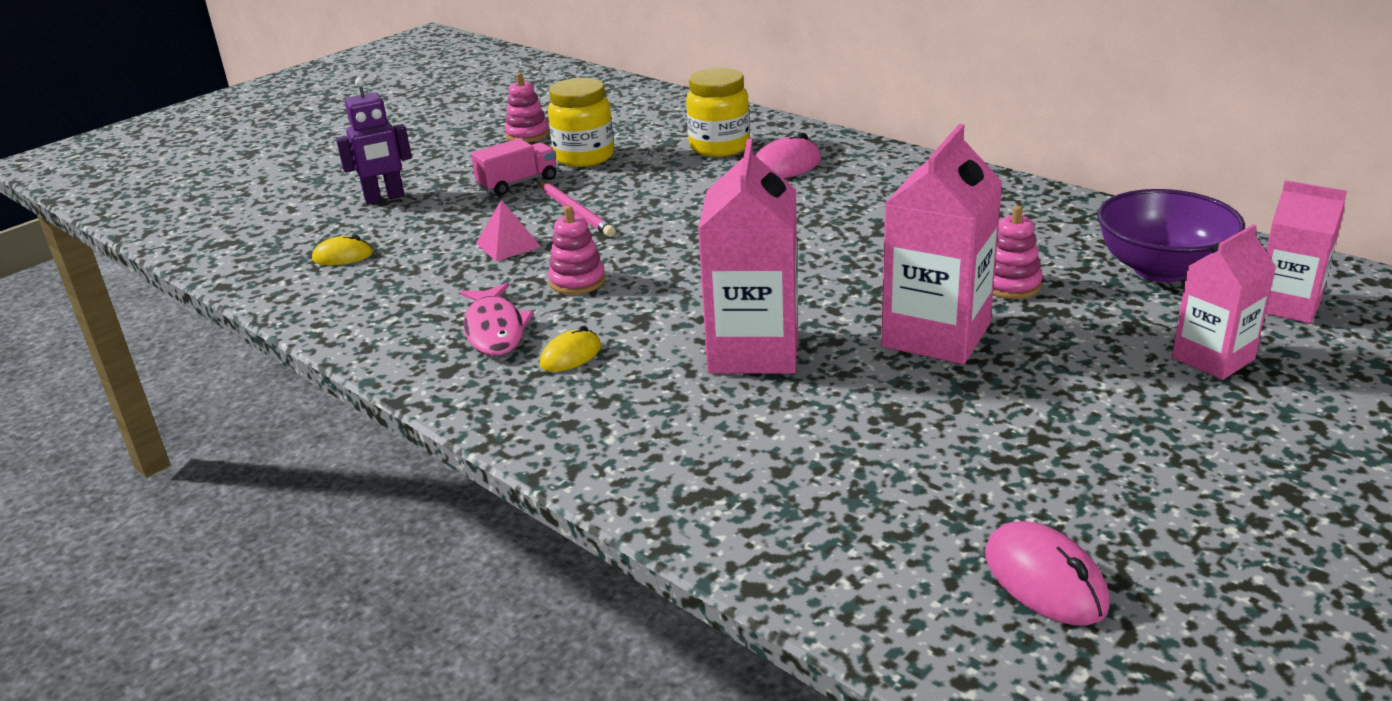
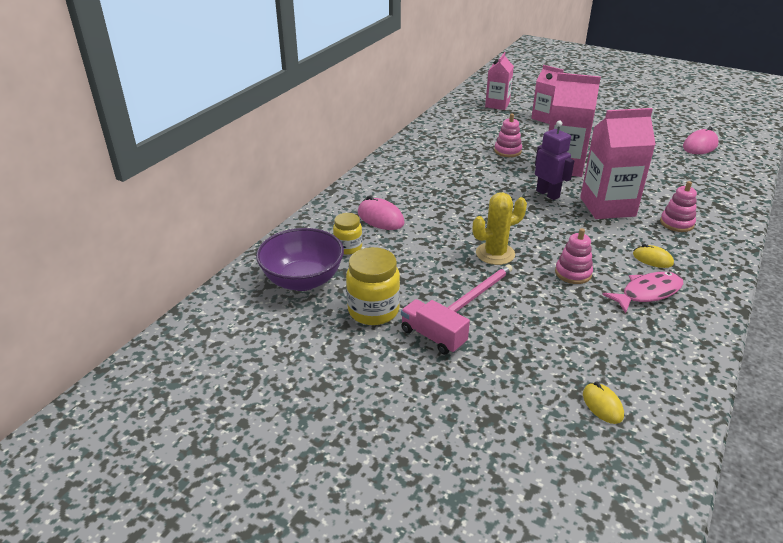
camera: 105 degrees left, 5 degrees up
(384, 198) = (486, 418): purple robot -> purple robot (548, 194)
(508, 245) = (540, 315): pink pyramid -> none
(527, 134) = (322, 358): pink stacking toy -> pink stacking toy (676, 223)
(656, 233) = (495, 254): none -> yellow cactus
(719, 147) = (348, 247): yellow jar -> yellow jar, size x0.62
(1161, 269) = (477, 123): purple bowl -> purple bowl (303, 280)

